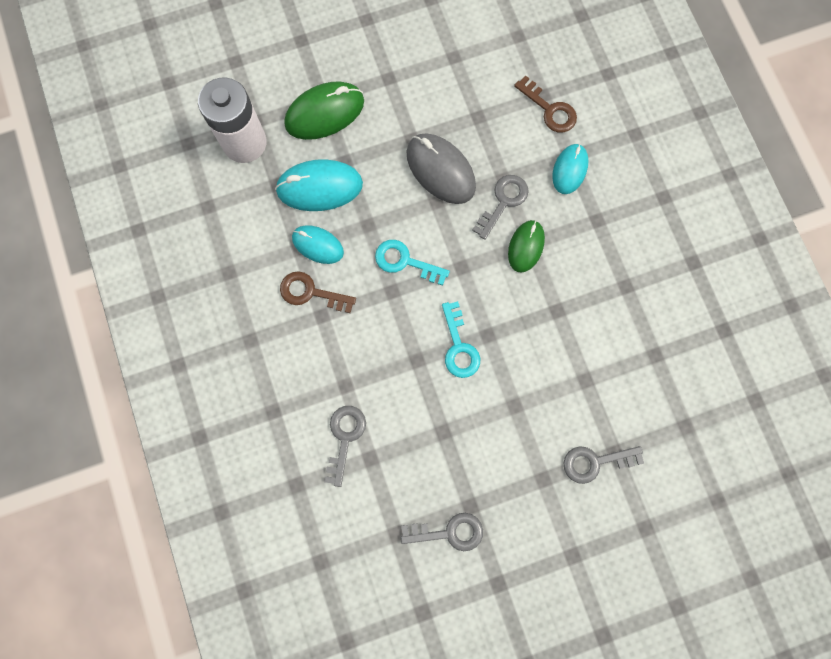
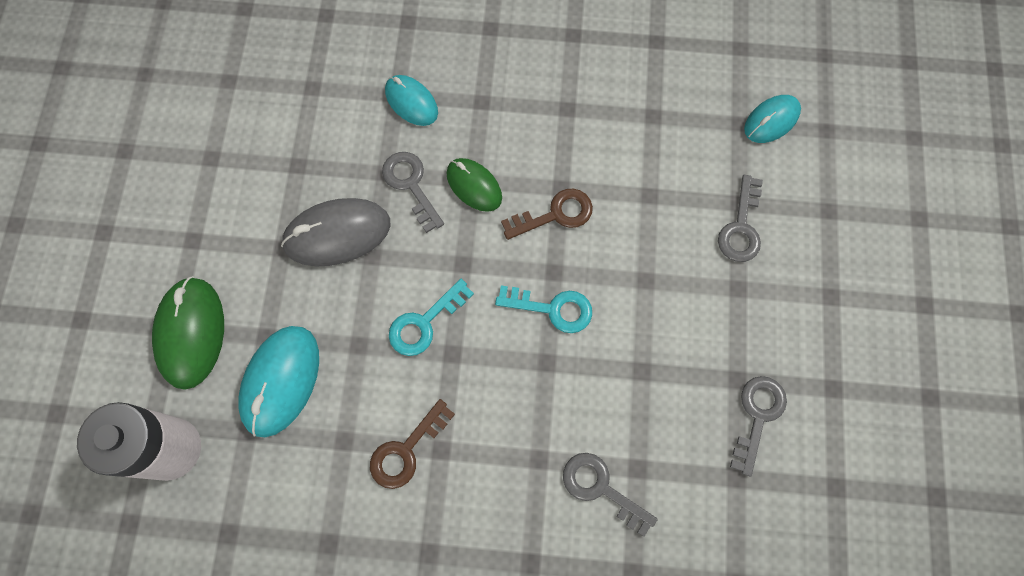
camera: 65 degrees left, 5 degrees down
(317, 245) = (352, 416): turquoise mouse -> turquoise mouse (771, 120)
(549, 109) = (332, 89): brown key -> brown key (555, 214)

